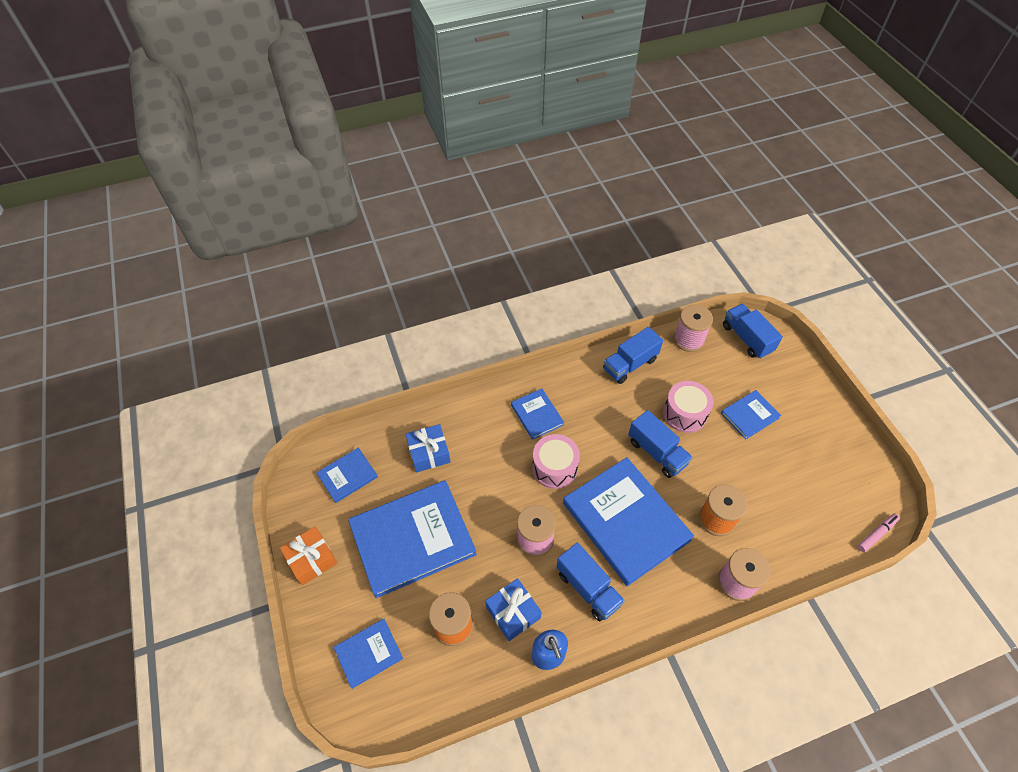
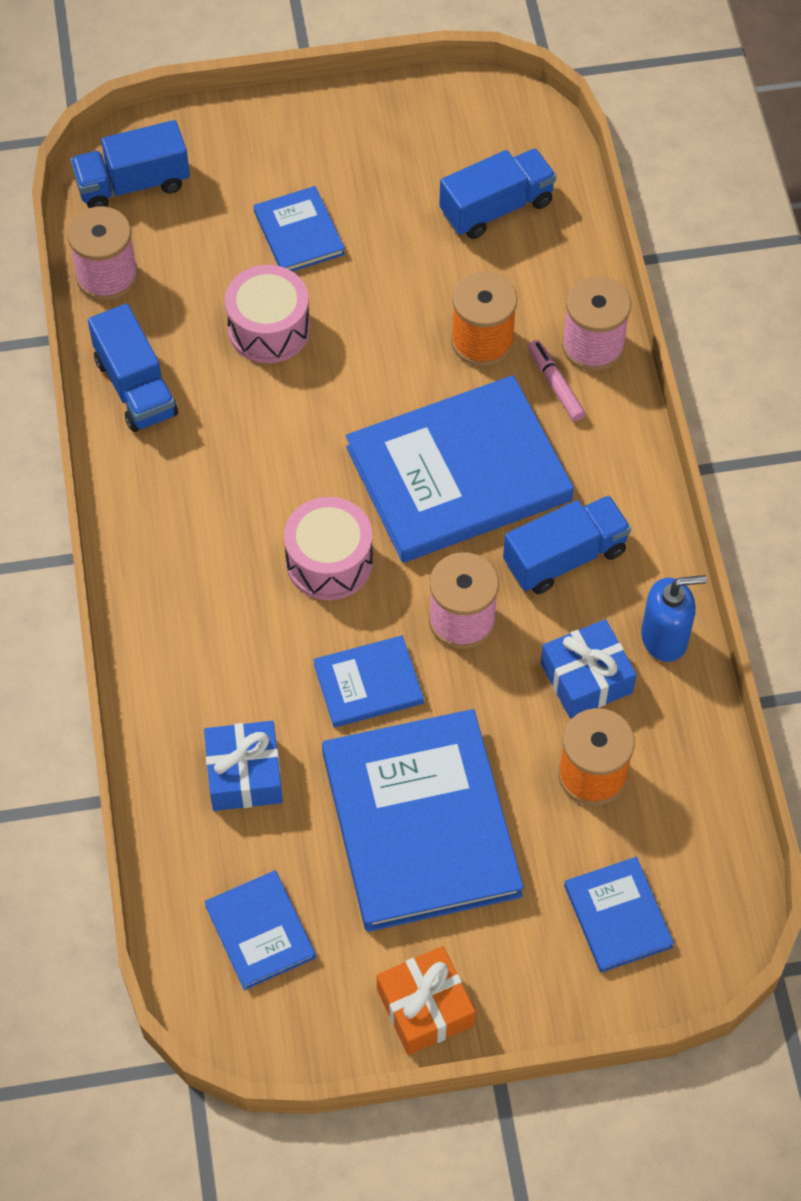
camera: 80 degrees left, 5 degrees up
(537, 415) = (207, 569): blue book -> blue book (368, 684)
(657, 452) = (337, 393): blue truck -> blue truck (496, 208)
(876, 534) = (552, 138): pink marker -> pink marker (555, 385)

